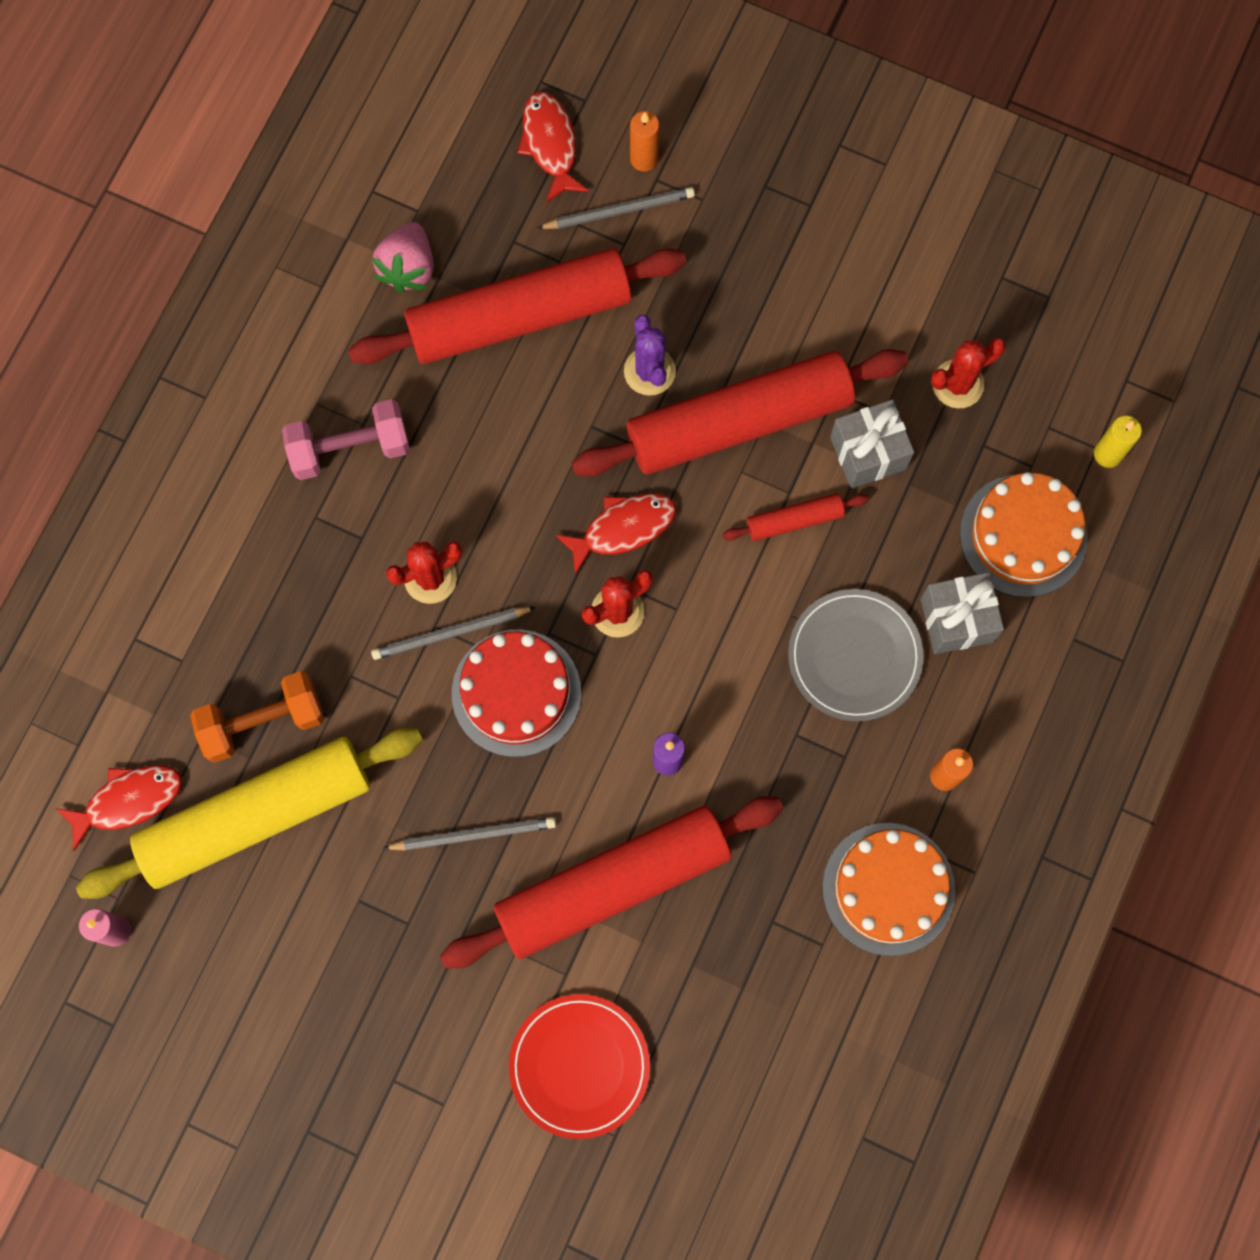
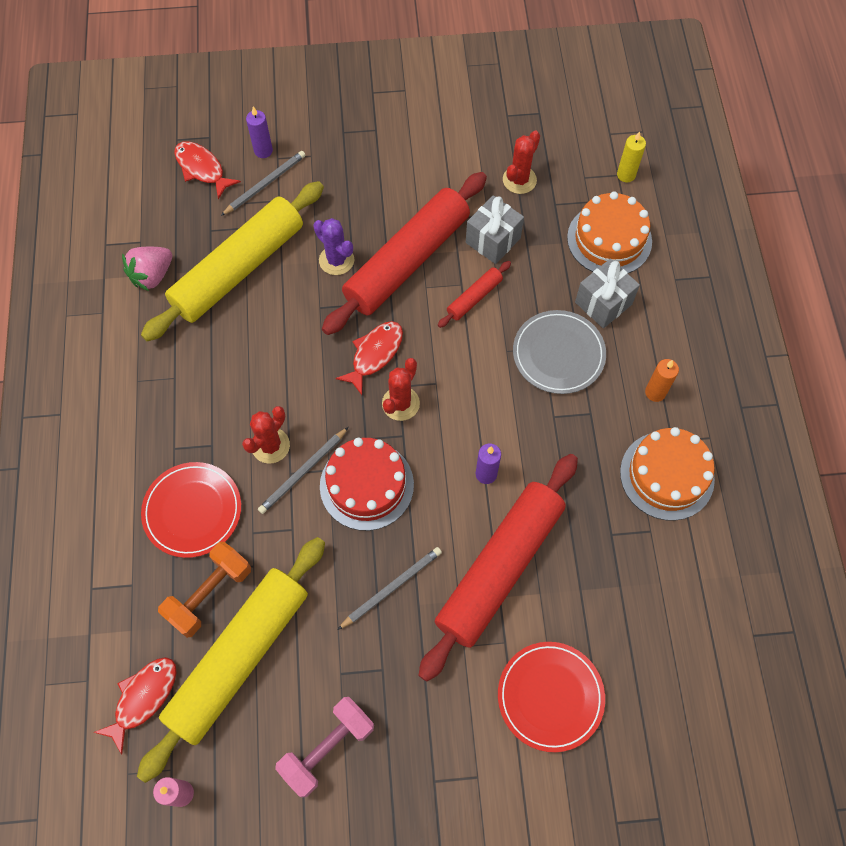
camera: 30 degrees left, 10 degrees down
(296, 609) = (192, 511): none -> red plate
(350, 448) = (174, 396): pink dumbbell -> pink dumbbell (327, 748)
(408, 268) = (152, 275): pink strawberry -> pink strawberry turned 60 degrees clockwise
(519, 316) = (238, 269): red rolling pin -> yellow rolling pin
(644, 159) = (263, 151): orange candle -> purple candle

